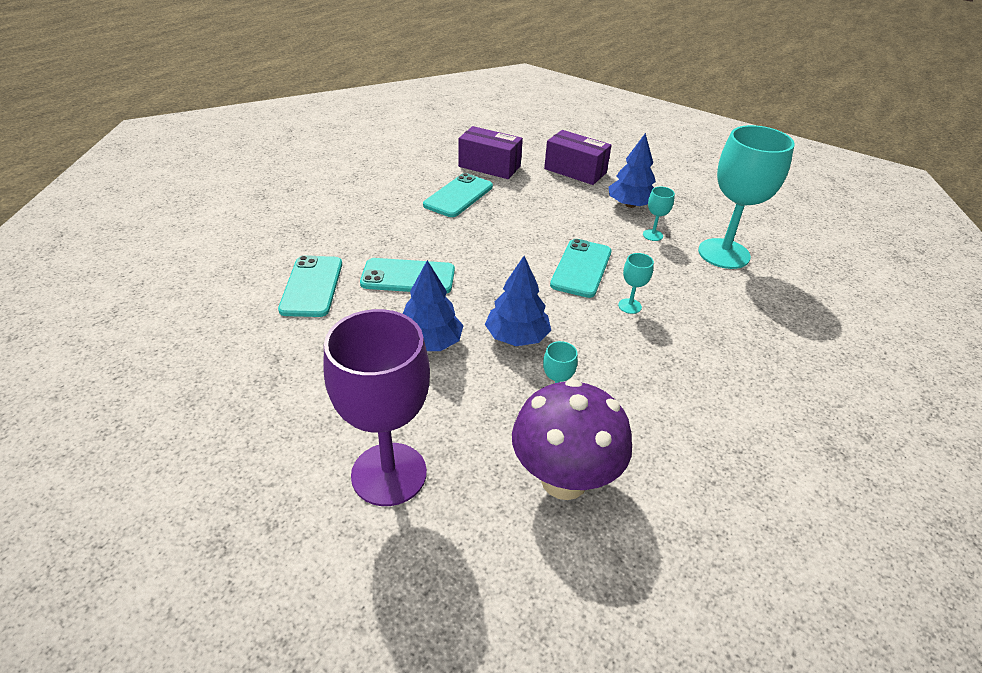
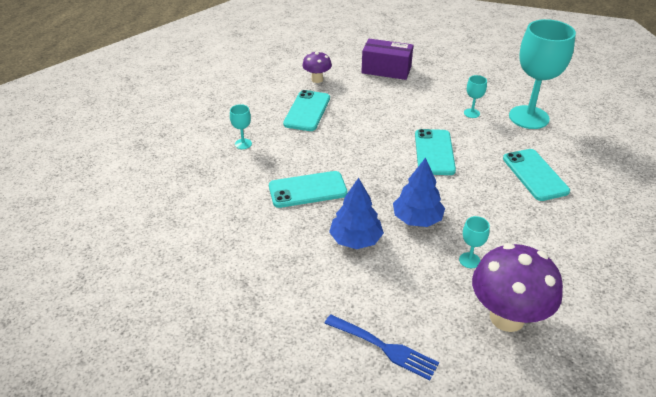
camera: 15 degrees left, 0 degrees up
(312, 286) = (236, 216): turquoise phone -> turquoise phone (535, 175)
(389, 474) = (384, 348): purple goblet -> blue fork
(489, 166) = (317, 79): purple box -> purple mushroom
(629, 306) = (484, 175): turquoise goblet -> turquoise goblet (243, 144)
(630, 205) = (443, 91): blue tree -> none

